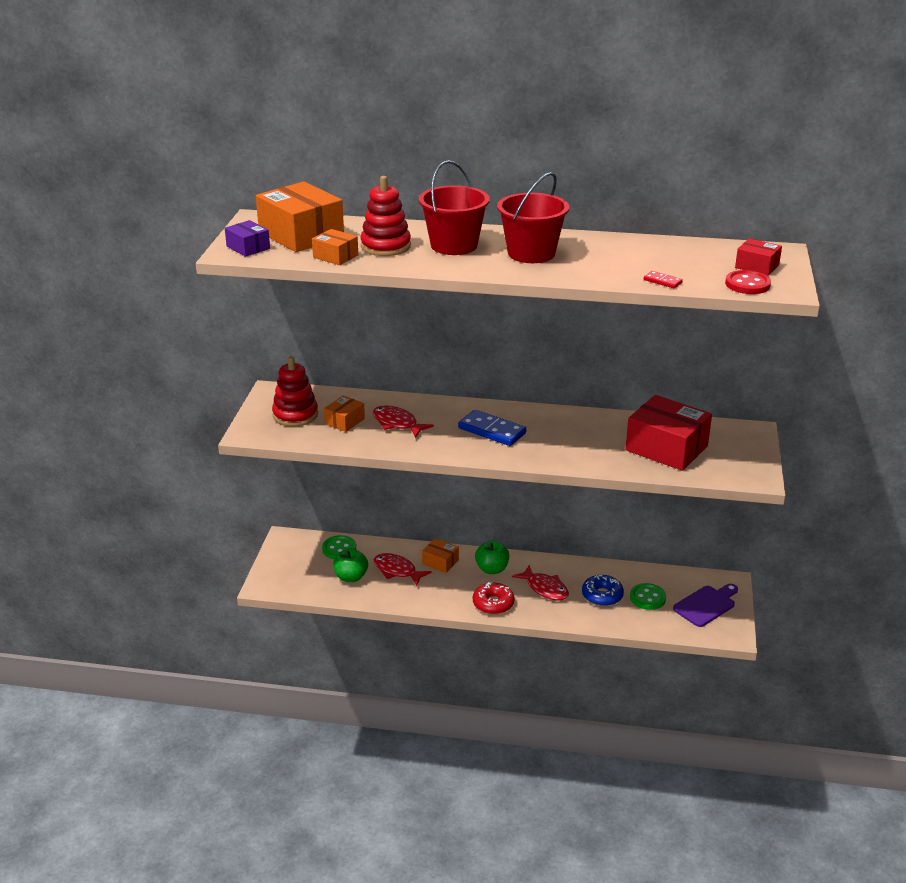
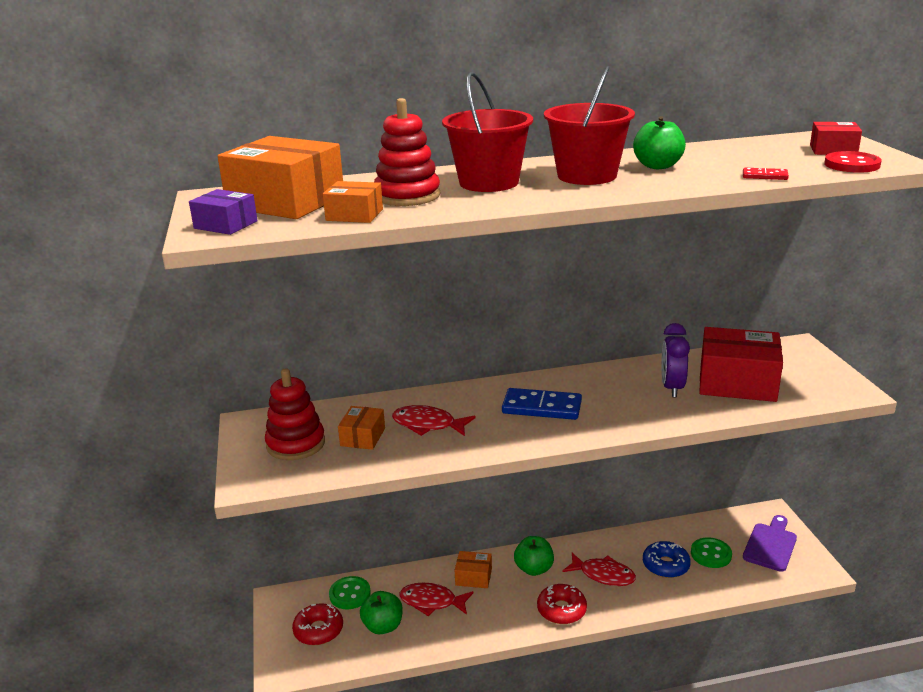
camera: 20 degrees left, 5 degrees down
(303, 567) = (318, 630): none -> red donut
(595, 255) = (657, 166): none -> green apple
(608, 440) = (672, 388): none -> purple clock

